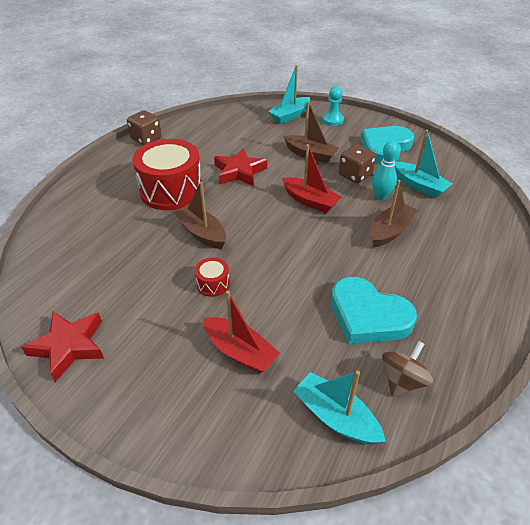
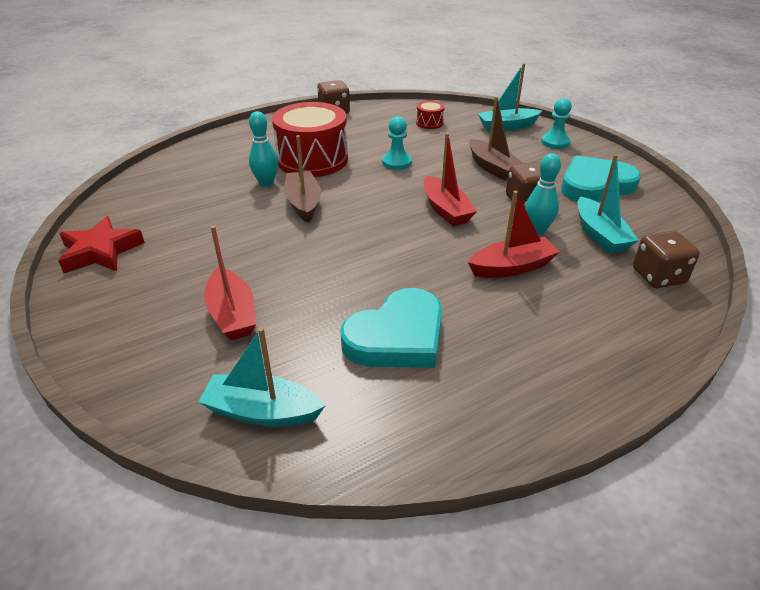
camera: 30 degrees right, 5 degrees down
(153, 225) = (266, 183): none -> turquoise bowling pin
(213, 284) = (268, 249): red drum -> red drum (429, 123)
(239, 172) = (396, 162): red star -> turquoise pawn
(335, 417) = (262, 412): turquoise boat -> turquoise boat turned 60 degrees counterclockwise
(368, 315) = (397, 337): turquoise heart -> turquoise heart turned 105 degrees counterclockwise
(390, 231) = (512, 267): brown boat -> red boat
(402, 380) = (370, 413): brown spinning top -> none
(473, 204) = (658, 276): none -> brown dice

